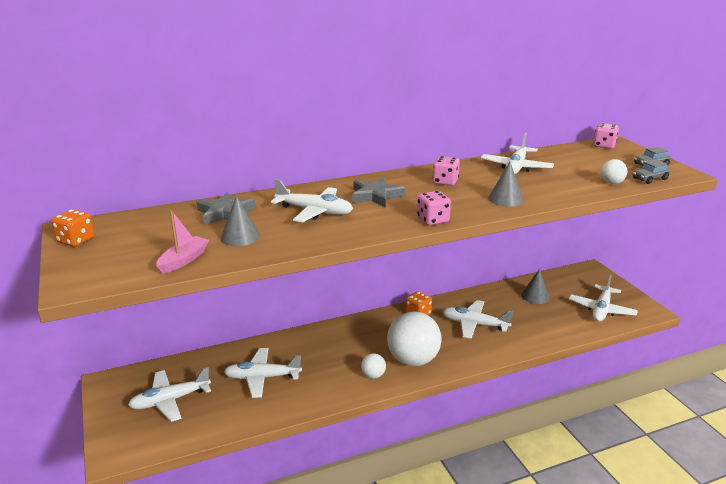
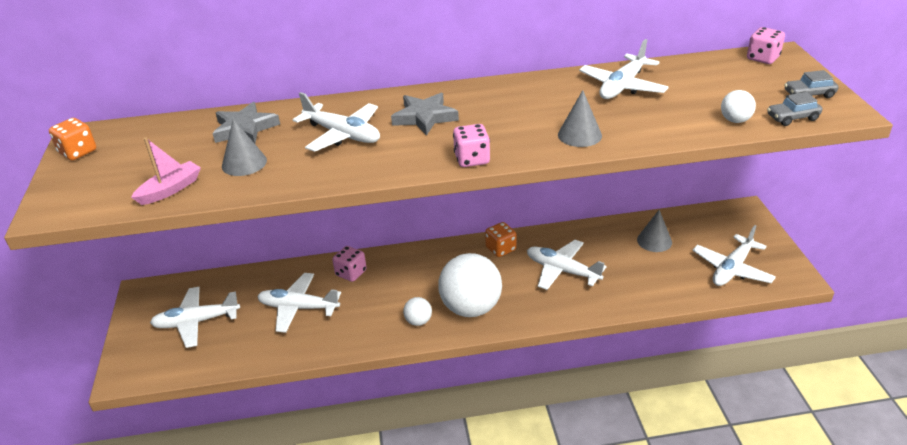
camera: 15 degrees right, 10 degrees up
(445, 182) = (519, 102): pink dice -> pink dice (351, 273)

